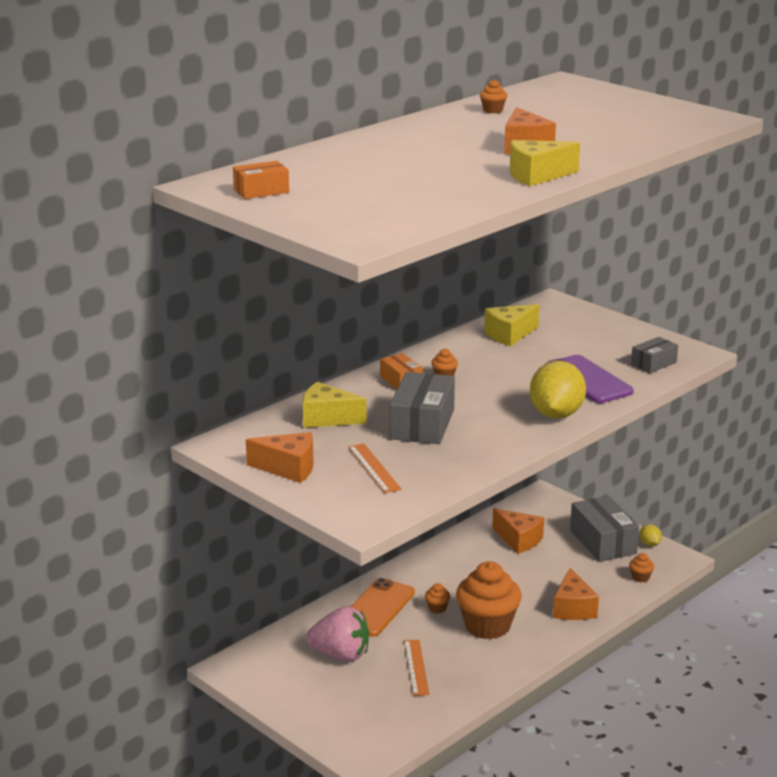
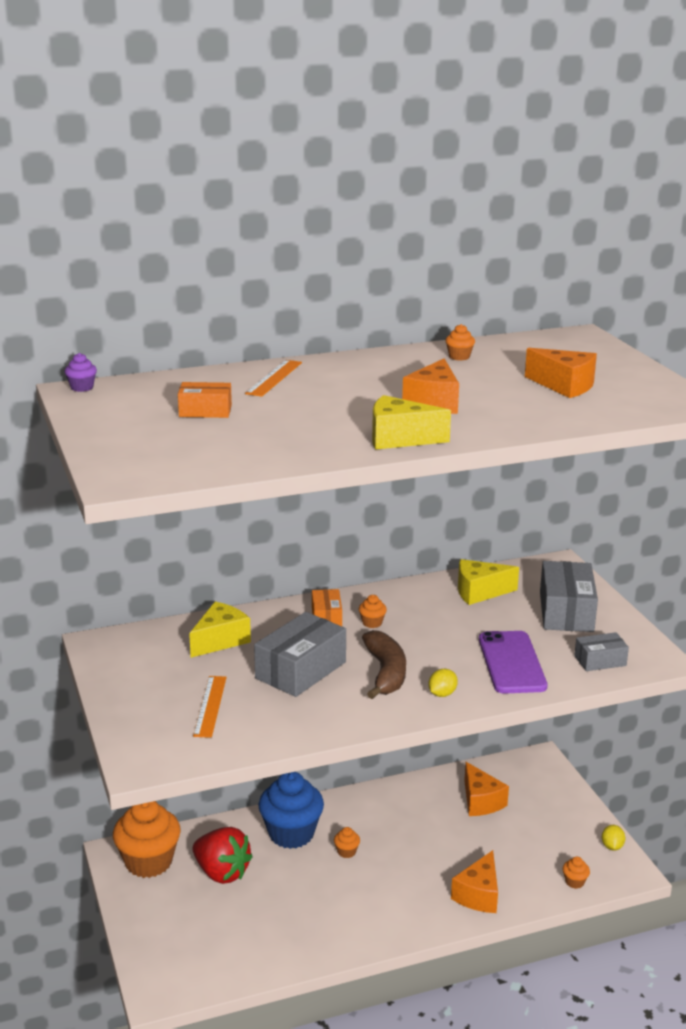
camera: 25 degrees right, 0 degrees up
(204, 182) = (82, 387): none -> purple cupcake
(261, 191) = (116, 406): orange box -> orange box (205, 411)
(288, 468) = (134, 685): orange cheese -> orange cheese (564, 386)
(327, 418) = (220, 640): yellow cheese -> yellow cheese turned 90 degrees clockwise
(341, 655) = (222, 873): pink strawberry -> red strawberry
(377, 608) = (291, 833): orange phone -> blue cupcake
(416, 667) = (279, 909): orange ruler -> orange ruler (274, 378)
(487, 626) = (379, 887): orange cupcake -> orange cupcake (148, 862)
(495, 410) = (385, 673): none -> brown banana
(556, 414) = (442, 694): yellow lemon -> yellow lemon, size x0.45
(603, 542) = (565, 829): grey box -> grey box (566, 612)

